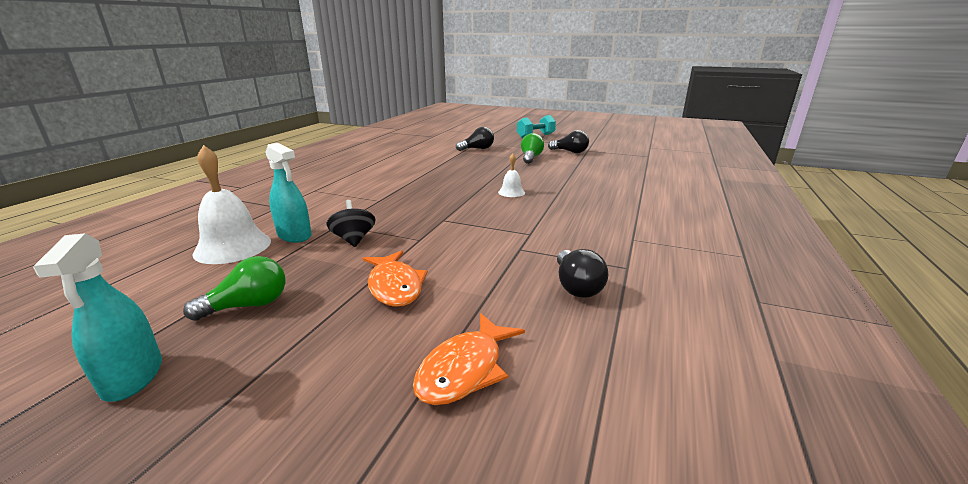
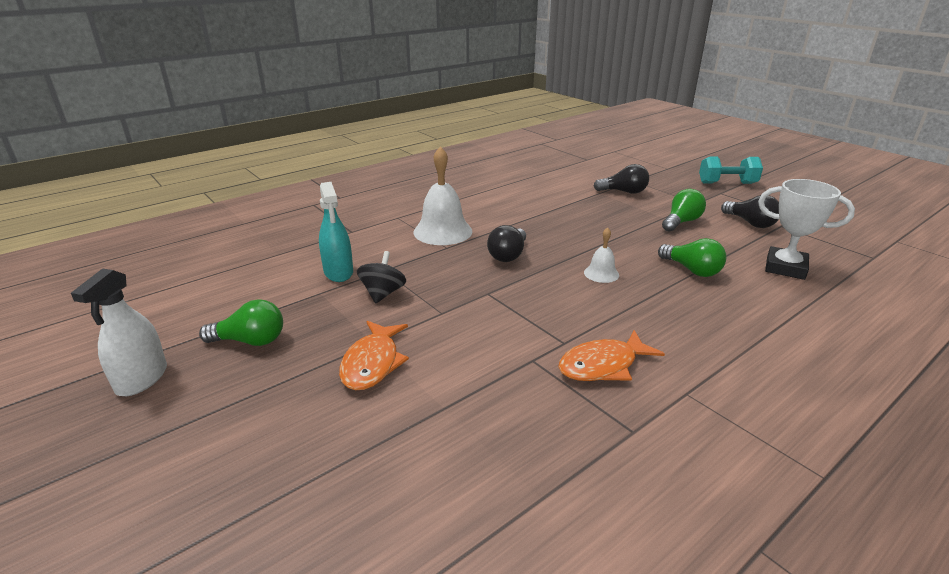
camera: 30 degrees right, 5 degrees up
(133, 377) = (142, 379): turquoise spray bottle -> white spray bottle
(233, 247) = (283, 271): white bell -> white bell (443, 231)
(465, 369) = (353, 479): orange fish -> orange fish (603, 365)
(564, 179) = (692, 270): none -> green light bulb
(576, 286) = (546, 433): black light bulb -> black light bulb (508, 255)
(612, 168) = (785, 268): none -> white trophy

